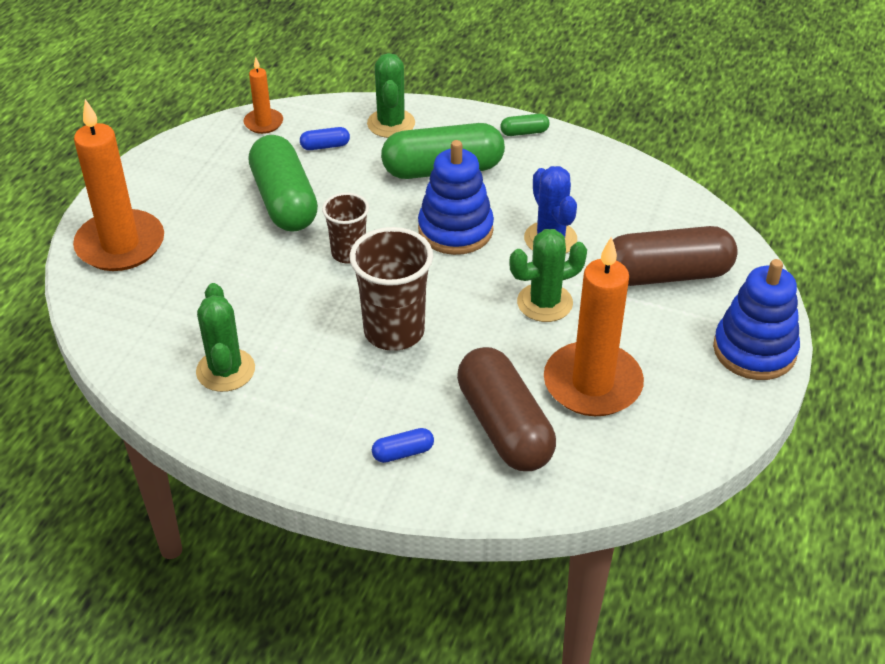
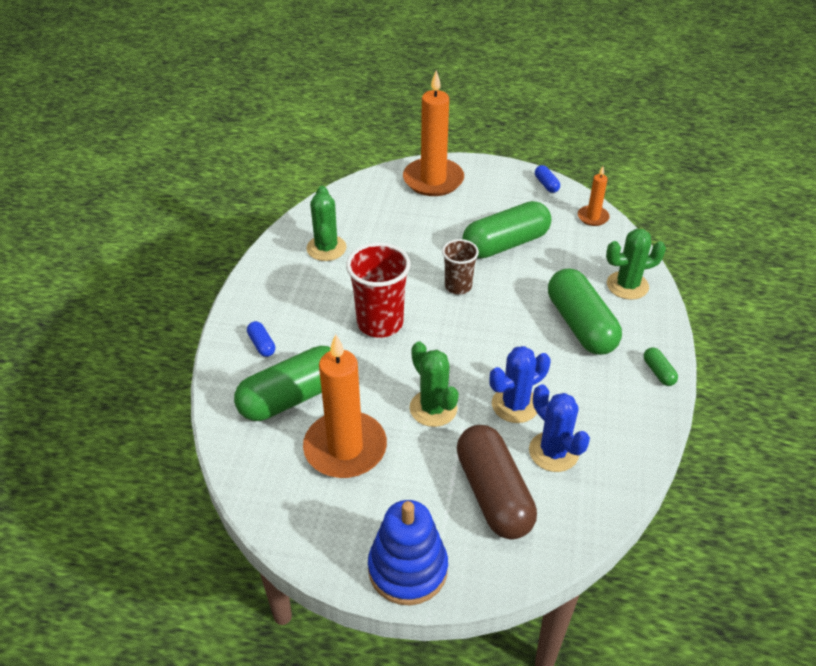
camera: 80 degrees right, 0 degrees up
(225, 370) = (326, 248): green cactus -> green cactus turned 75 degrees counterclockwise
(325, 146) = (580, 253): blue capsule -> blue capsule (546, 184)
(394, 331) = (380, 323): brown cup -> red cup
(455, 230) = (505, 342): blue stacking toy -> none
(504, 426) = (292, 397): brown capsule -> green capsule
(618, 223) = (553, 452): none -> blue cactus

